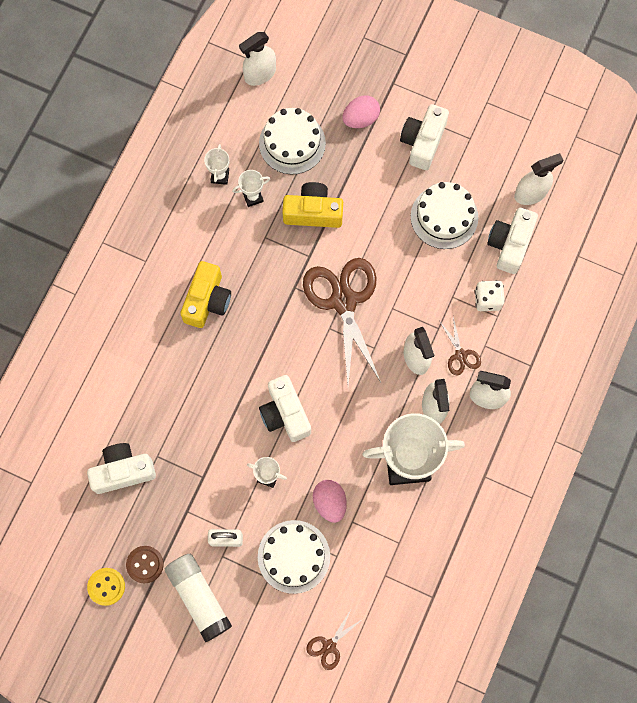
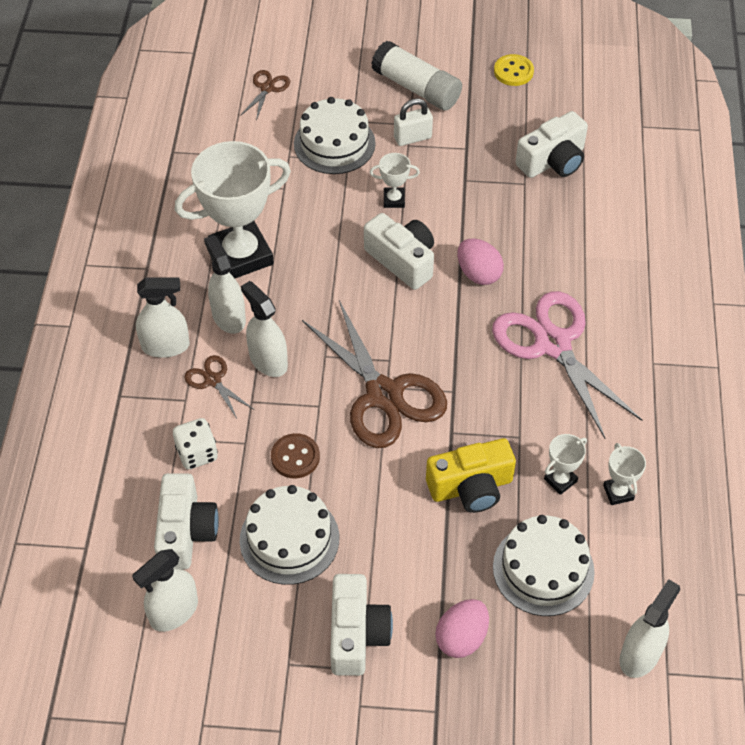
camera: 160 degrees right, 20 degrees down
(145, 564) = (485, 97): brown button -> brown button (295, 457)
(207, 300) = (553, 344): yellow camera -> pink scissors
(330, 502) = (315, 197): pink egg -> pink egg (478, 274)

